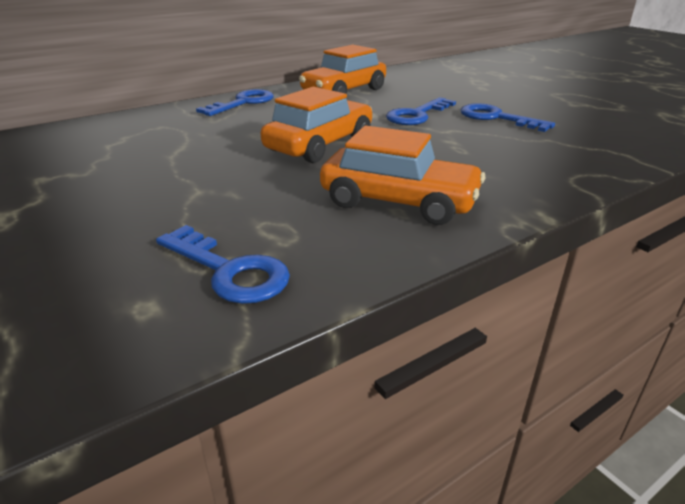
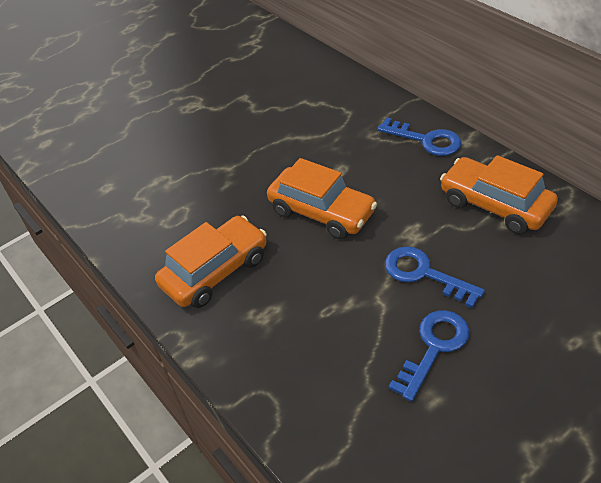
camera: 90 degrees right, 15 degrees up
(229, 271) = (134, 207): blue key -> none
(399, 201) = (215, 271): orange car -> orange car turned 150 degrees counterclockwise

